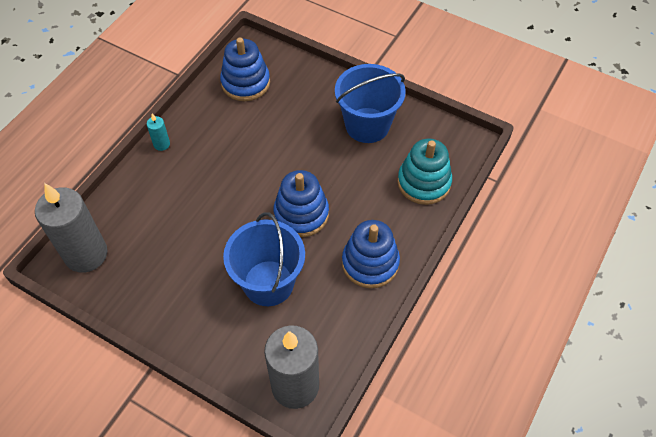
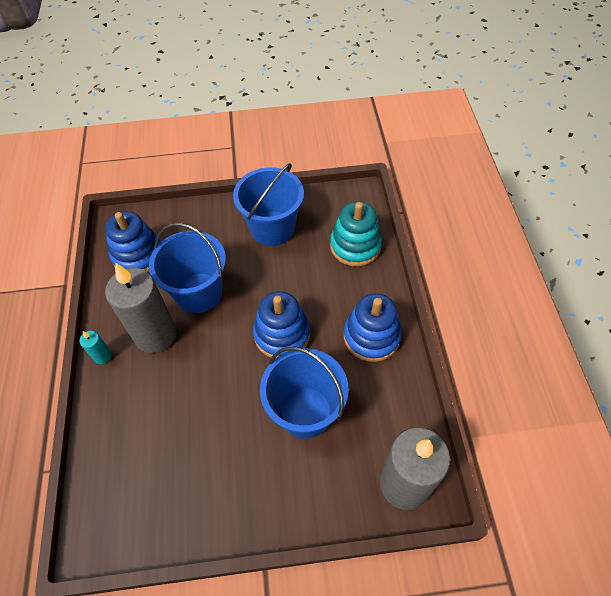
camera: 35 degrees left, 0 degrees up
(86, 254) = (111, 510): grey candle -> grey candle (155, 334)
(266, 141) = (198, 293): none -> blue bucket

